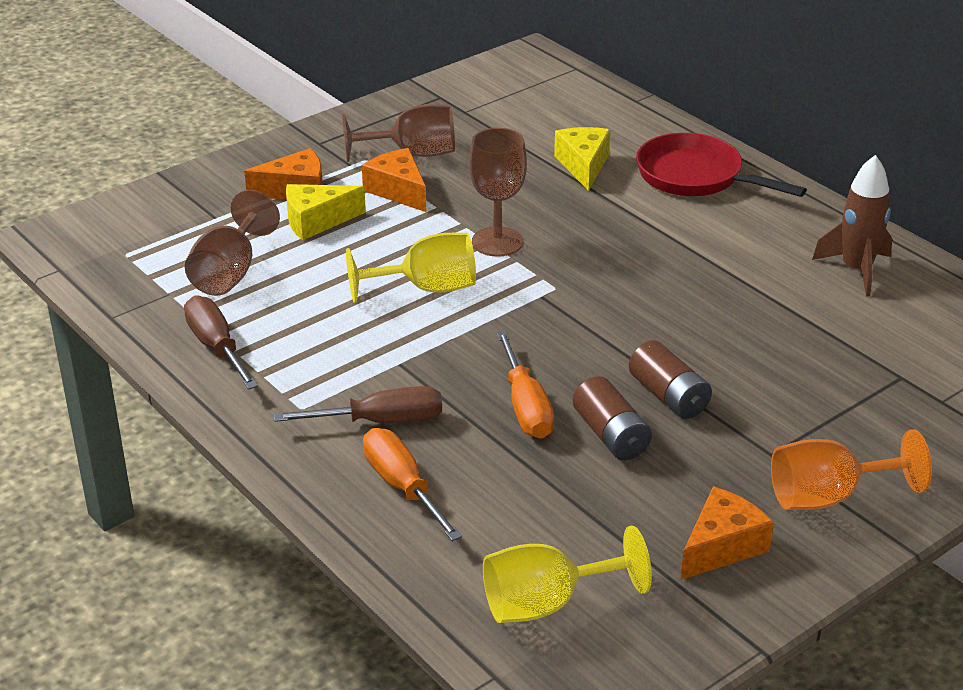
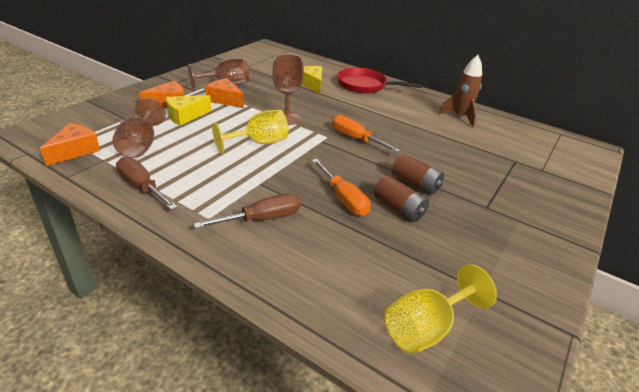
camera: 20 degrees left, 0 degrees up
(403, 487) = (293, 260): orange screwdriver -> orange screwdriver (356, 139)
(722, 546) = (500, 266): orange cheese -> orange cheese (75, 151)
(829, 497) = (532, 226): orange goblet -> none

